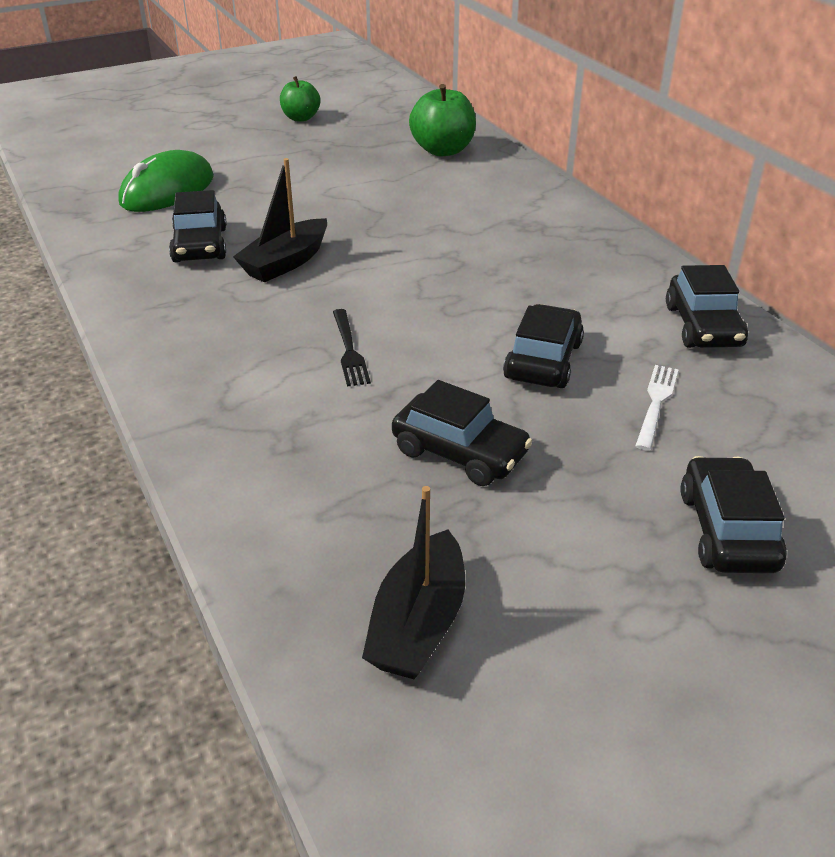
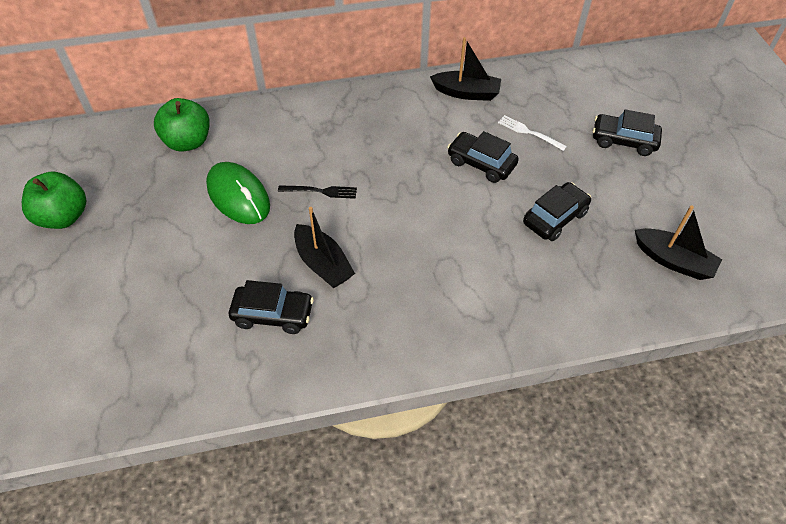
camera: 75 degrees left, 15 degrees up
(167, 190) = (160, 330): green mouse -> green mouse (238, 196)
(301, 118) = (63, 217): green apple -> green apple, size x1.53
(349, 350) = (447, 247): black fork -> black fork (321, 191)
(703, 326) = (466, 93): black car -> black boat

